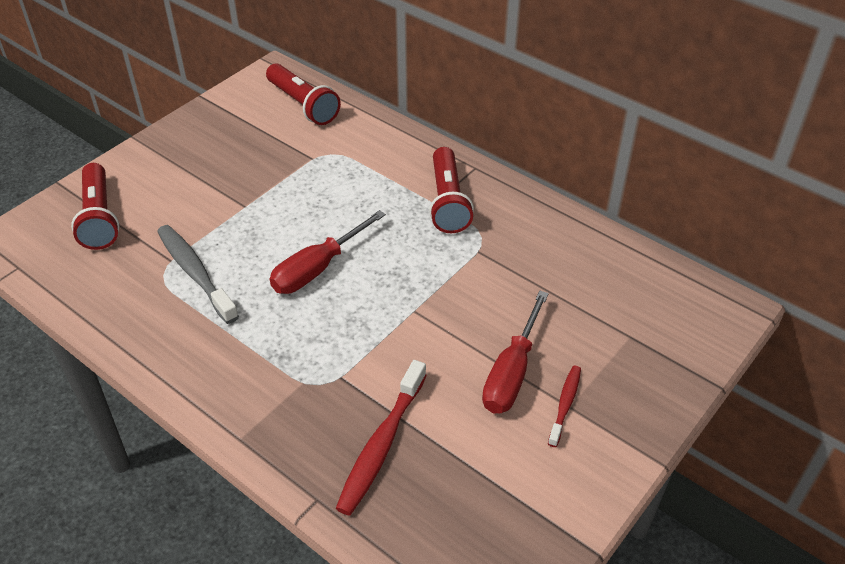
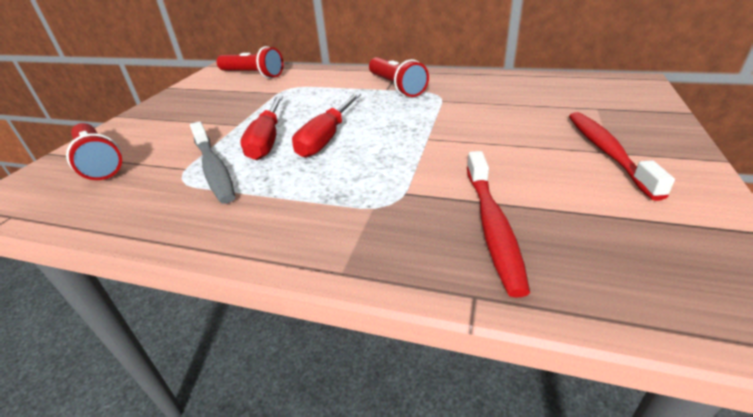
camera: 20 degrees left, 10 degrees down
(195, 272) = (214, 169): grey toothbrush -> grey toothbrush turned 150 degrees counterclockwise
(512, 373) = (544, 147): red screwdriver -> red screwdriver (267, 141)
(565, 404) = (607, 152): red toothbrush -> red toothbrush, size x1.73

